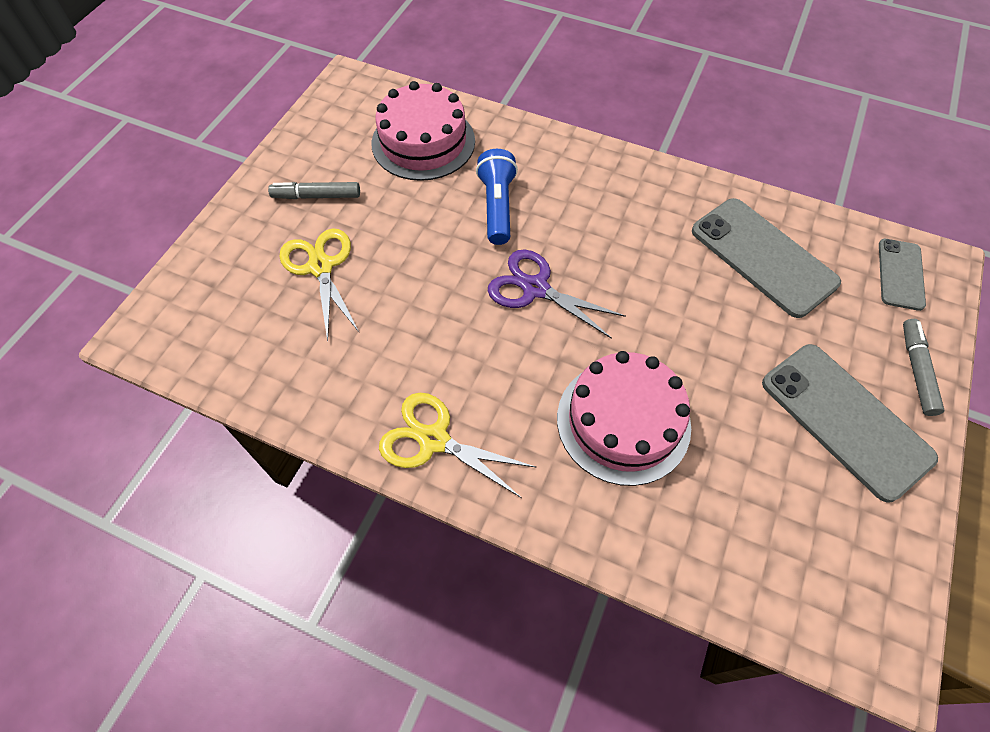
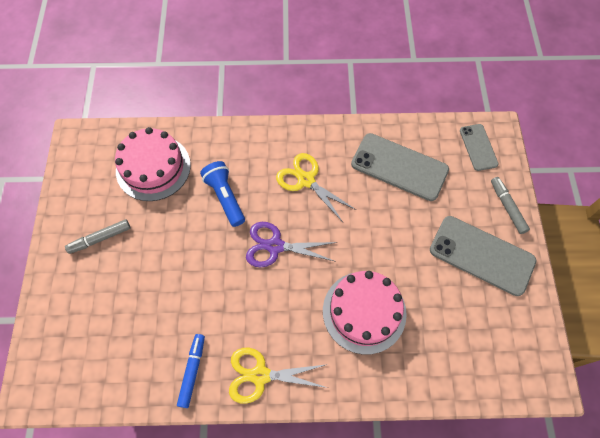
camera: 25 degrees left, 5 degrees up
(320, 267) = (130, 290): yellow scissors -> yellow scissors (306, 180)
(346, 395) = (192, 371): none -> blue marker

